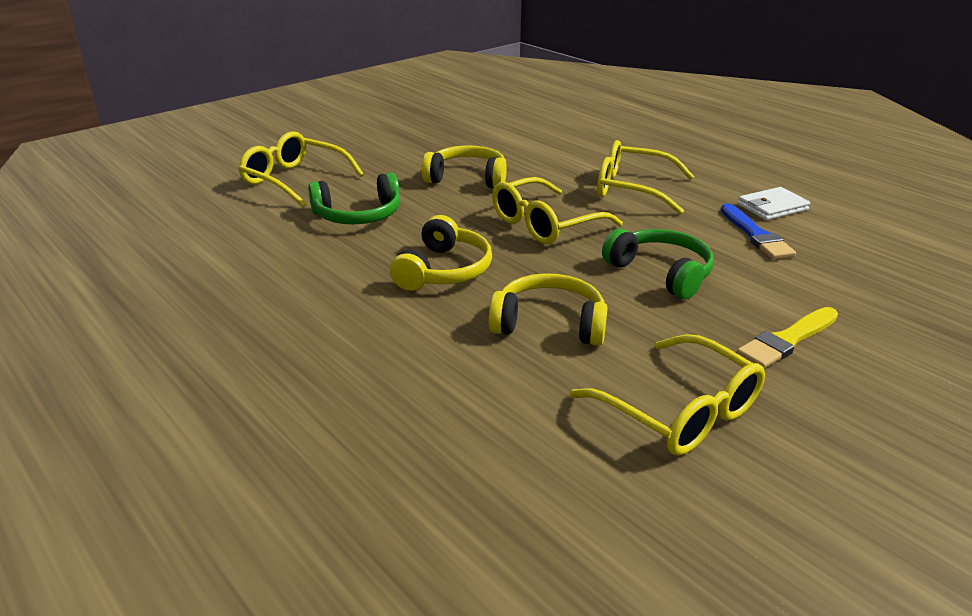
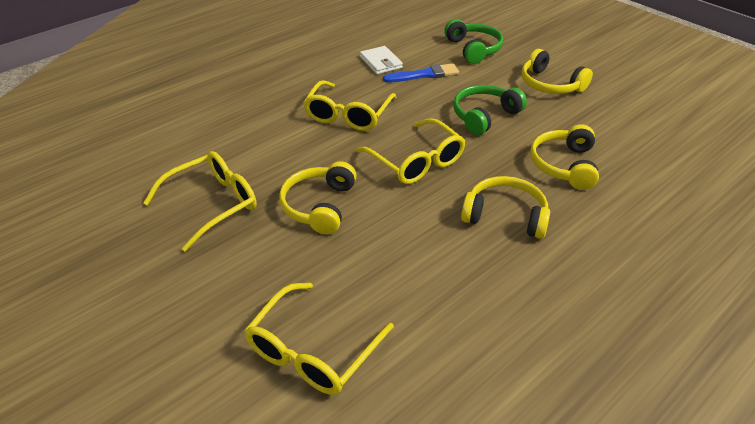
camera: 90 degrees left, 10 degrees up
(358, 215) = (407, 279): green headphones -> green headphones (473, 49)
(679, 411) = (632, 126): yellow glasses -> yellow glasses (212, 204)
(787, 340) = (550, 84): yellow brush -> yellow headphones

